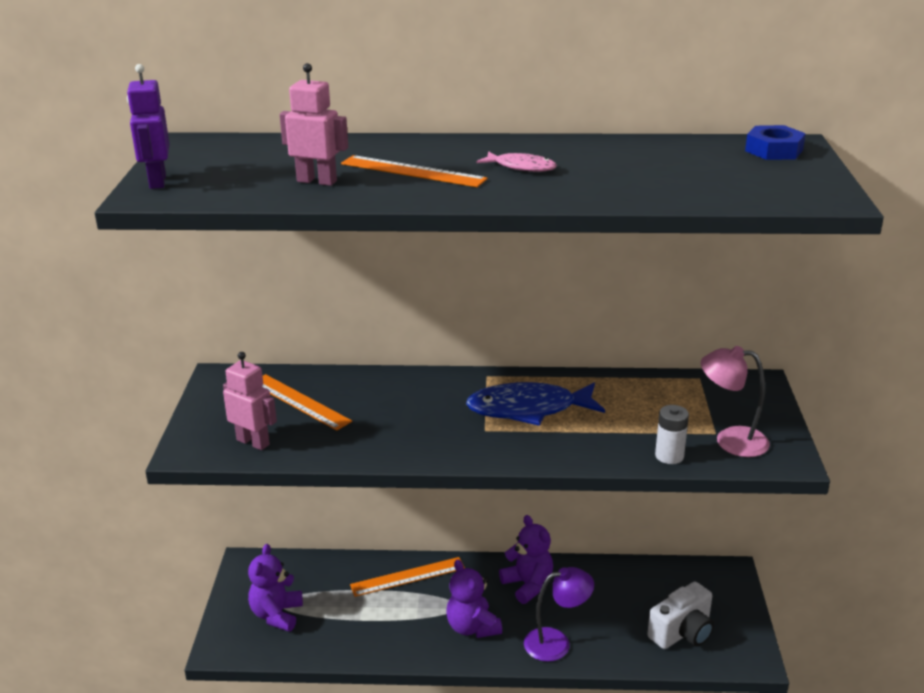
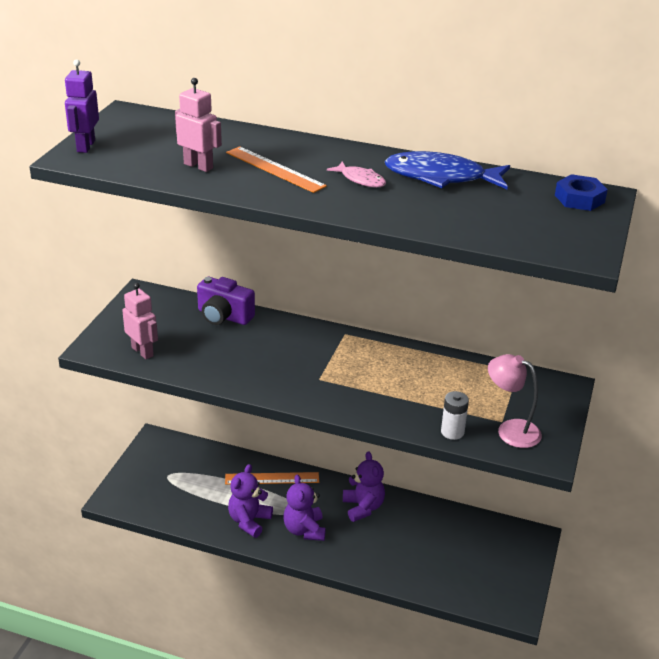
camera: 15 degrees right, 5 degrees up
(277, 615) = (162, 484): purple teddy bear -> purple teddy bear (249, 521)
(299, 402) = (191, 326): orange ruler -> none
(334, 383) = (224, 316): none -> purple camera
(528, 409) = (362, 369): blue fish -> blue fish (440, 177)
(556, 642) = (364, 558): purple lamp -> none
(682, 632) = (469, 575): white camera -> none

